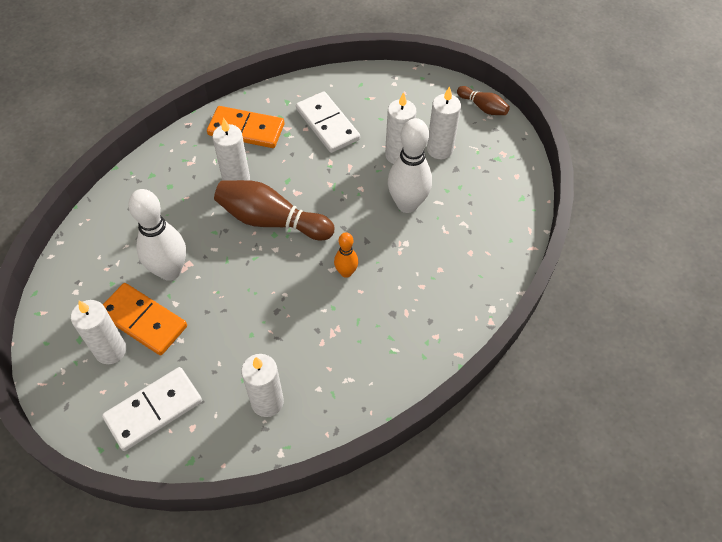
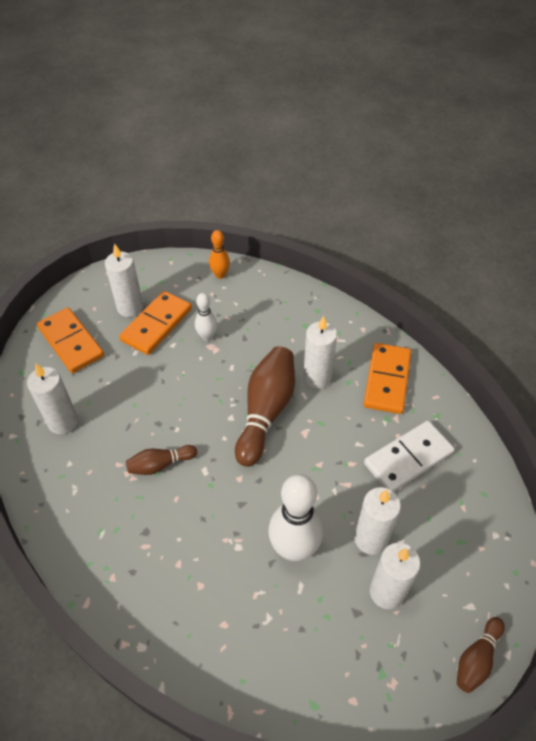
camera: 90 degrees right, 5 degrees down
(154, 410) = (71, 342): white domino -> orange domino
(170, 271) = (207, 337): white bowling pin -> white bowling pin, size x0.53
(324, 305) = (160, 464): none -> brown bowling pin
(346, 272) = (199, 484): orange bowling pin -> orange bowling pin (220, 275)

